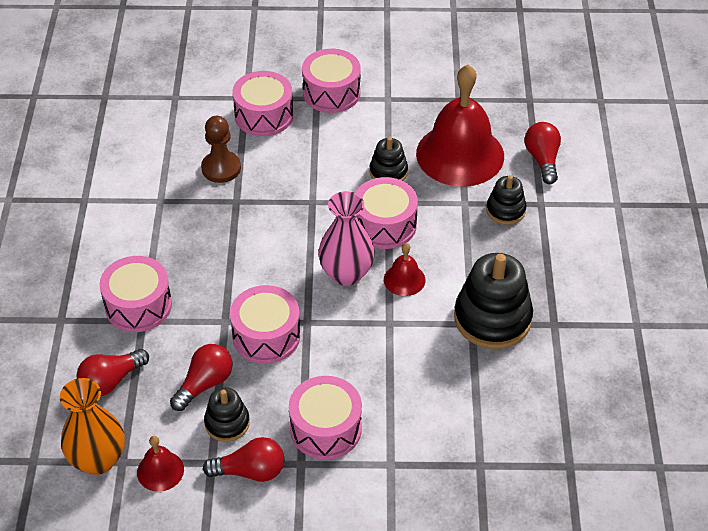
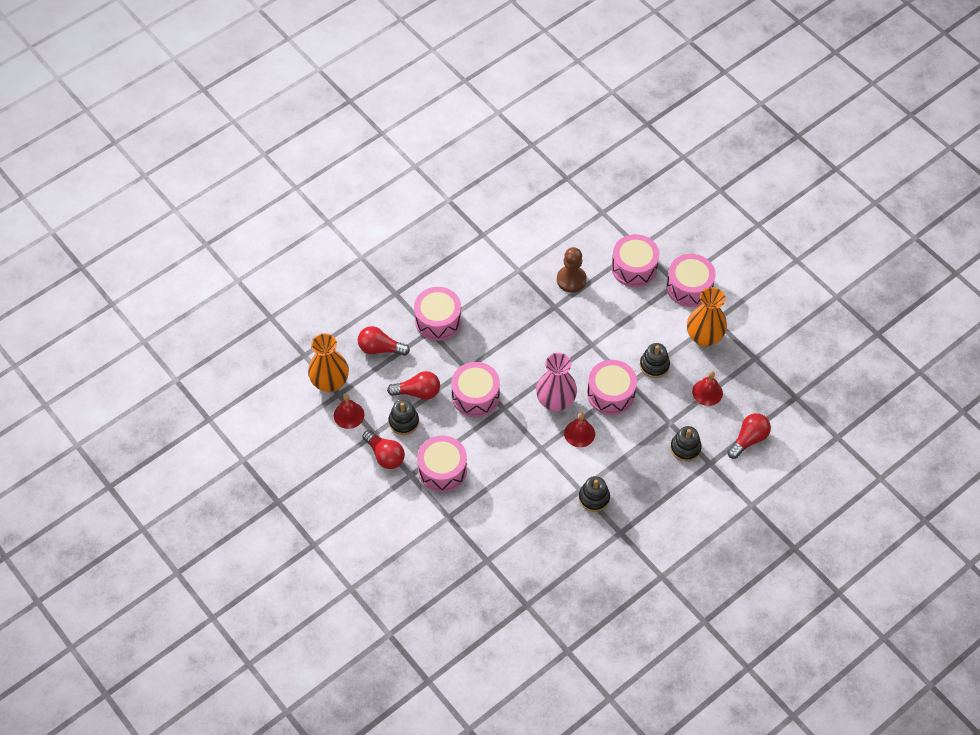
camera: 50 degrees right, 10 degrees up
(397, 118) = (704, 337): none -> orange vase
(460, 154) = (707, 392): red bell -> red bell, size x0.44
(492, 318) = (594, 498): black stacking toy -> black stacking toy, size x0.55

